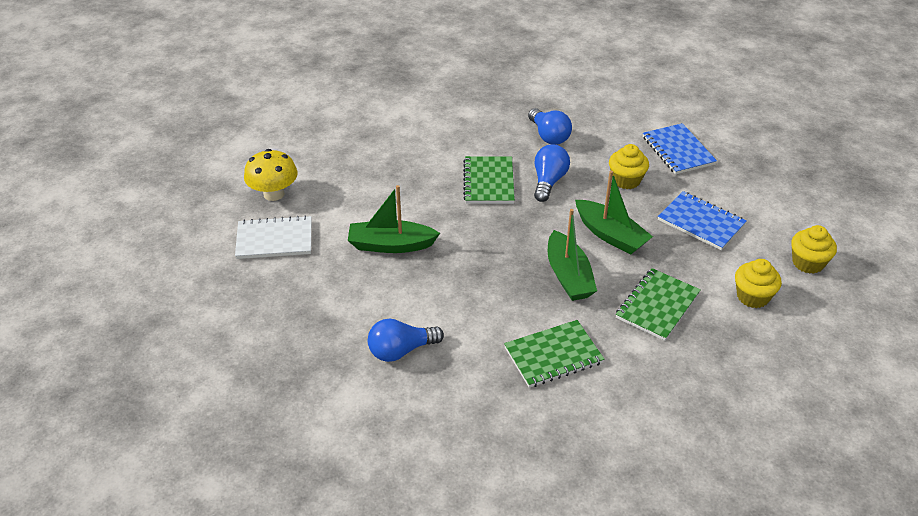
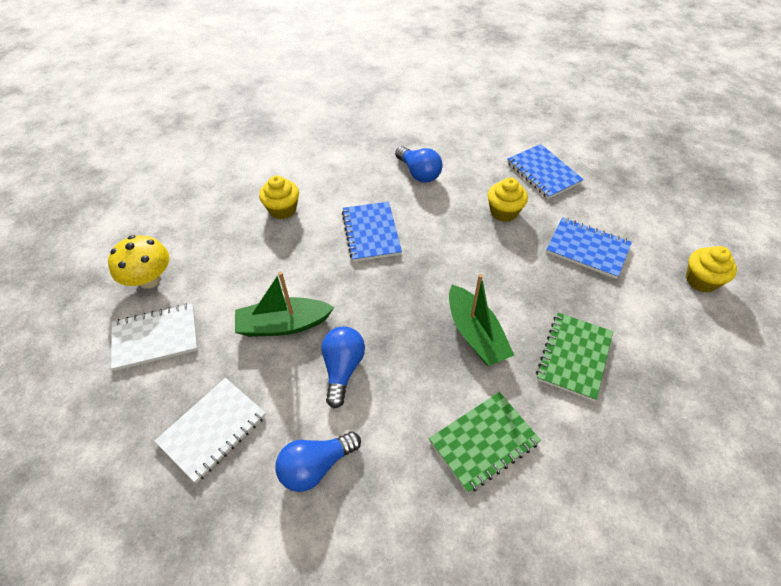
camera: 10 degrees left, 10 degrees up
(316, 312) = (212, 429): none -> white notebook
(489, 182) = (371, 233): green notebook -> blue notebook
(548, 181) = (430, 224): blue light bulb -> blue light bulb (342, 369)
(610, 235) = (505, 277): green boat -> none
(752, 297) = (663, 329): yellow cupcake -> yellow cupcake (282, 209)

